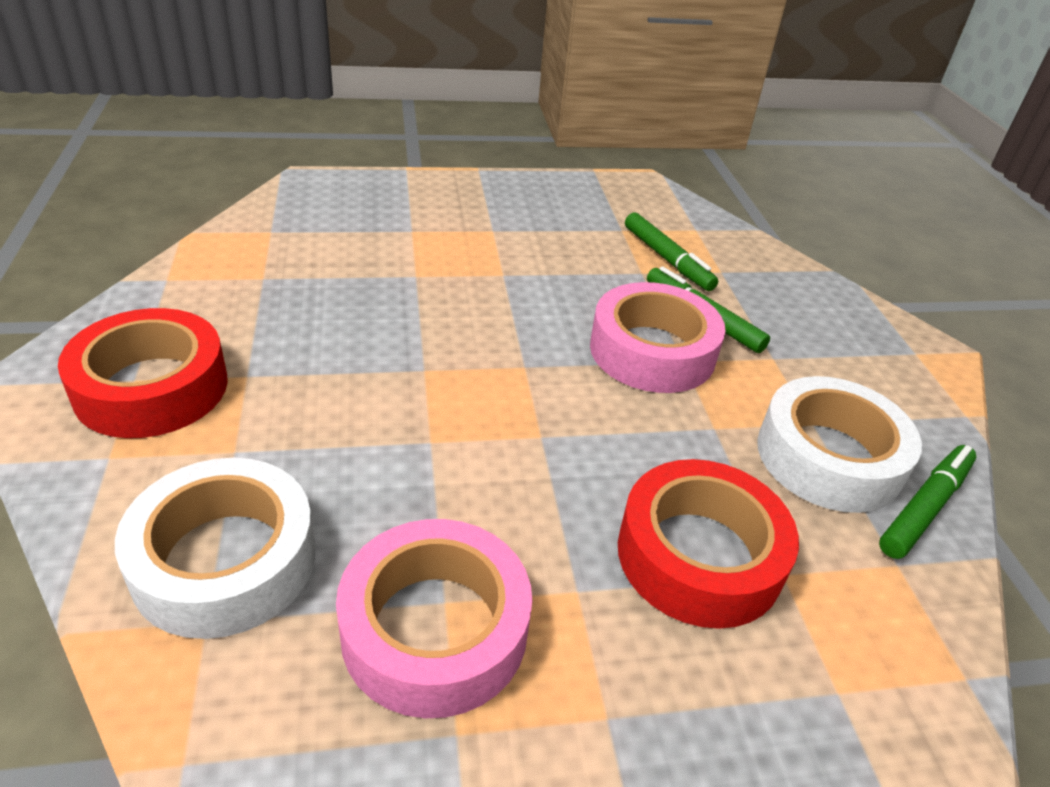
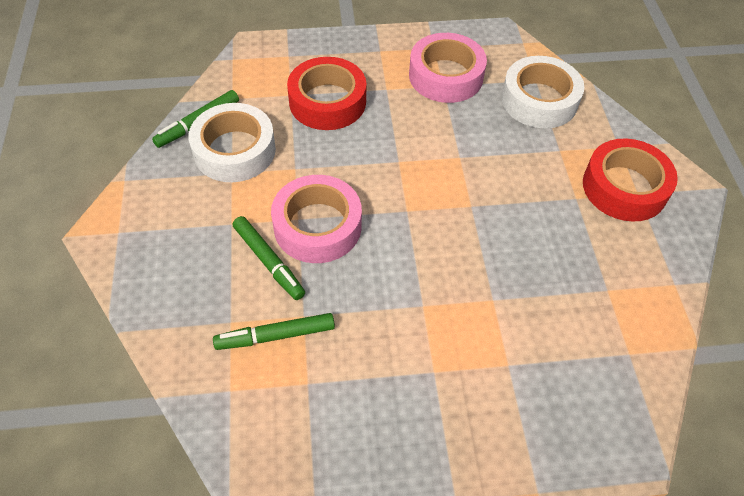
camera: 175 degrees left, 15 degrees up
(667, 259) = (275, 335): green marker -> green marker turned 75 degrees counterclockwise

